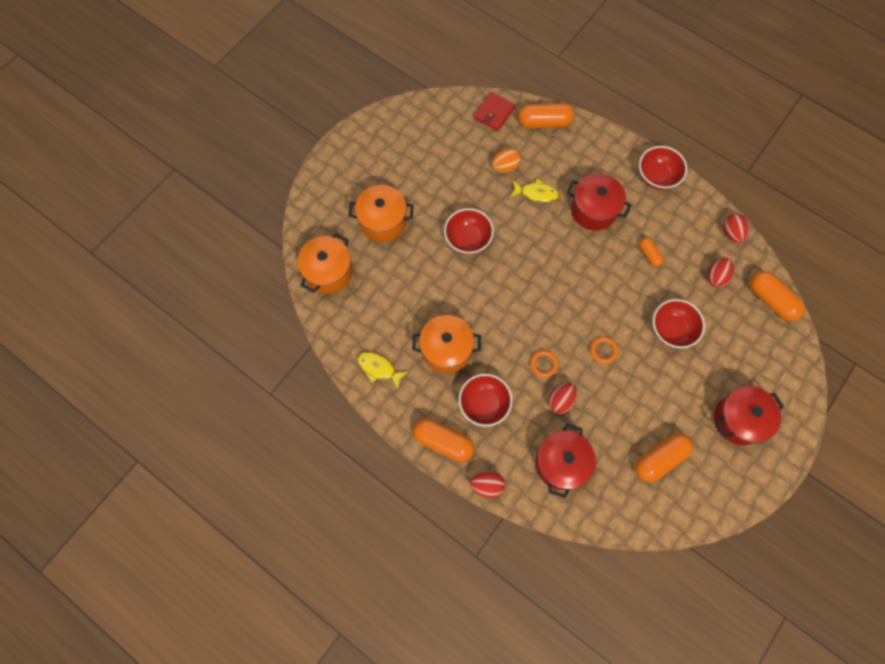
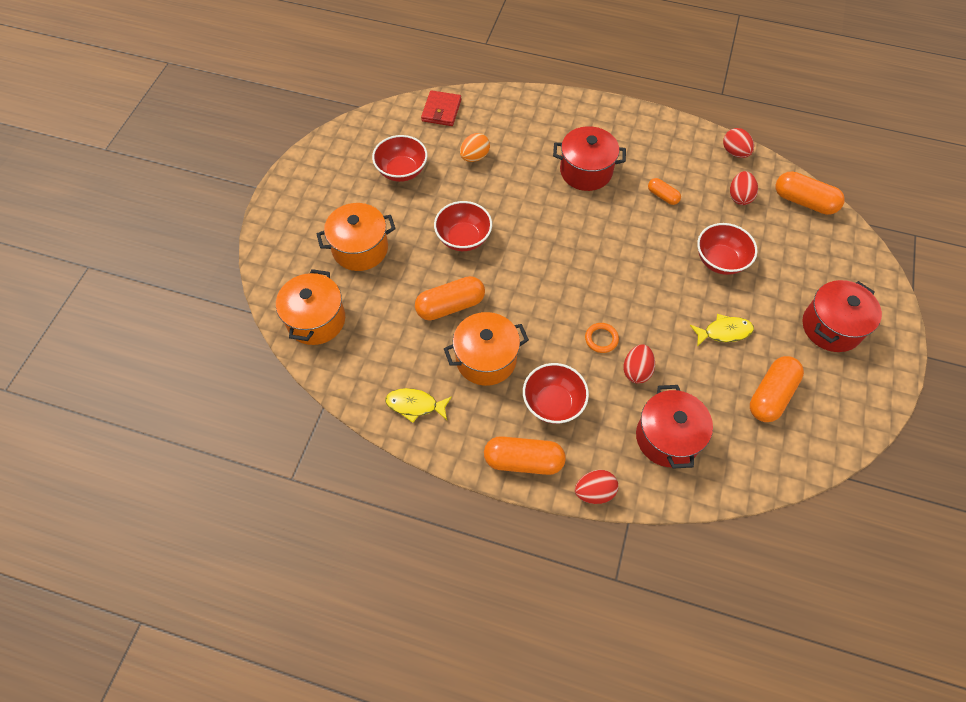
camera: 20 degrees left, 10 degrees down
(536, 193) = (519, 173): yellow fish -> yellow fish (724, 332)
(544, 122) = (498, 105): orange capsule -> orange capsule (450, 306)
(603, 350) = (659, 304): orange ring -> none
(657, 177) = (636, 122): red bowl -> red bowl (402, 171)

